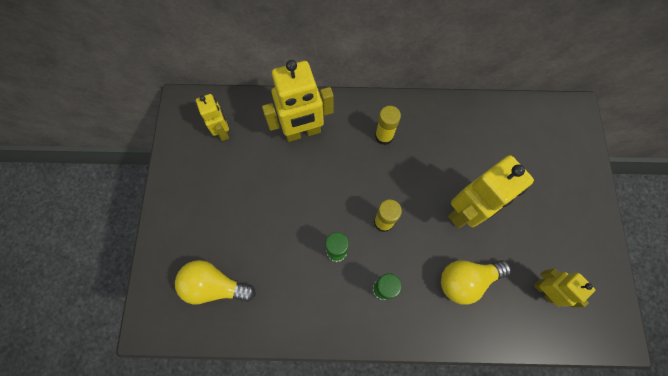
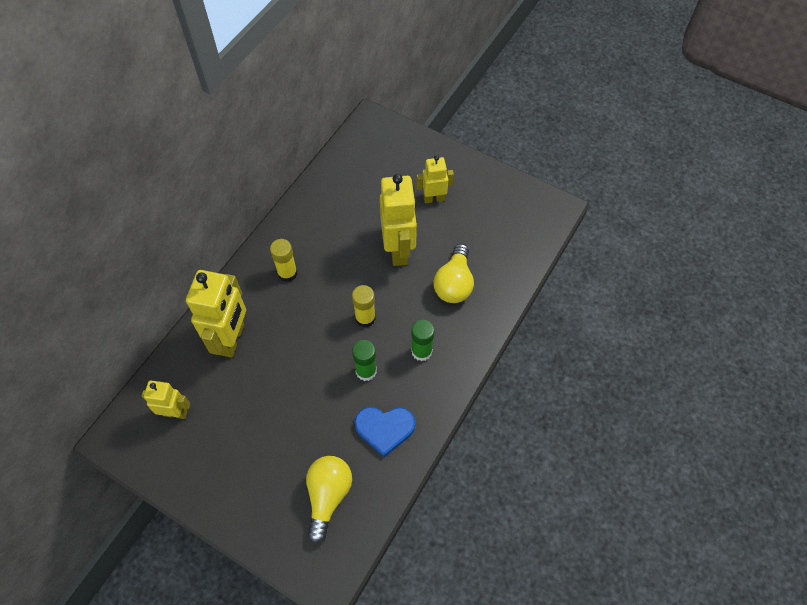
camera: 60 degrees left, 10 degrees down
(214, 285) = (328, 496): yellow light bulb -> yellow light bulb turned 150 degrees clockwise
(294, 298) = (384, 429): none -> blue heart
(544, 291) = (496, 234): yellow robot -> yellow robot (434, 198)

